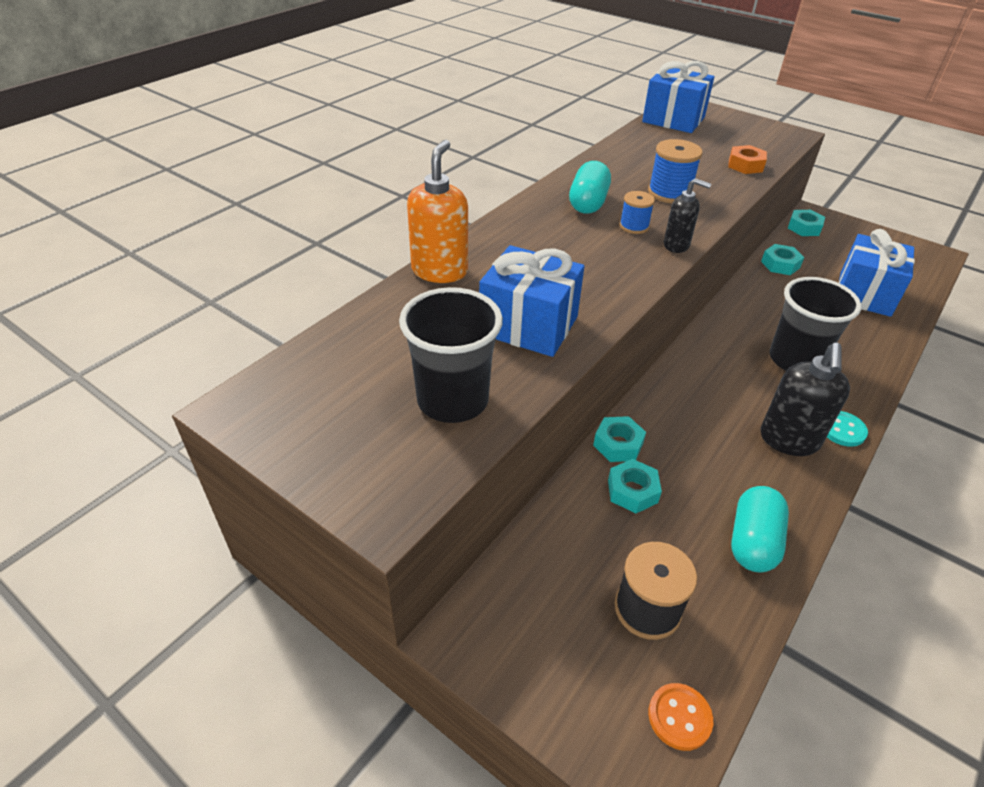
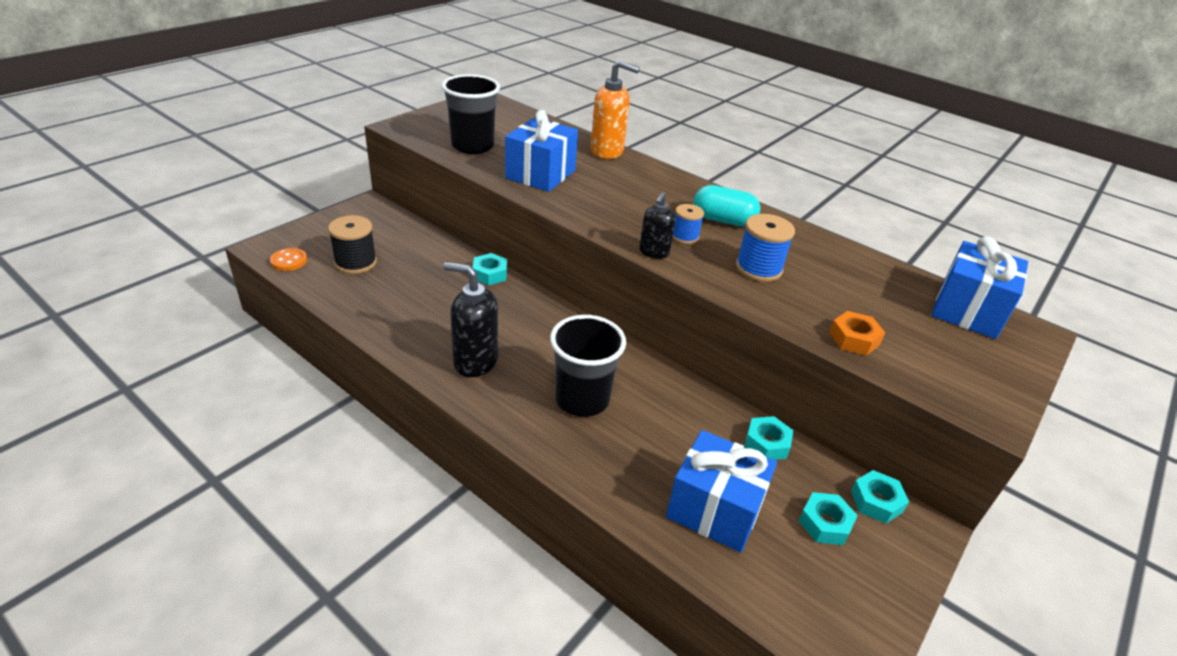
camera: 90 degrees right, 5 degrees down
(632, 491) = (445, 273): turquoise nut -> turquoise nut (825, 523)
(753, 541) = (384, 315): turquoise capsule -> none
(842, 430) = (480, 400): turquoise button -> none

